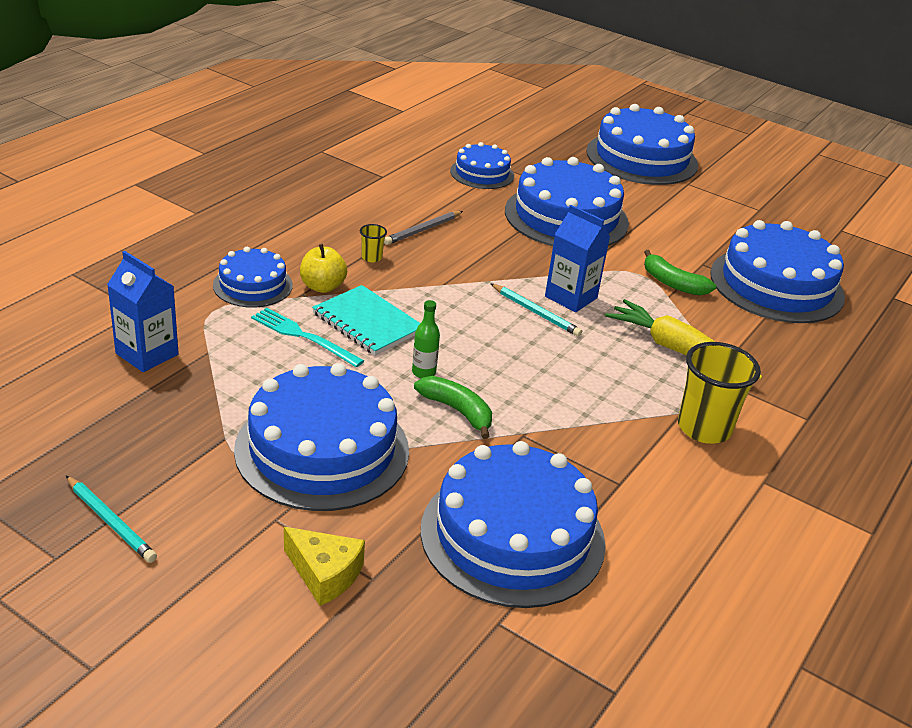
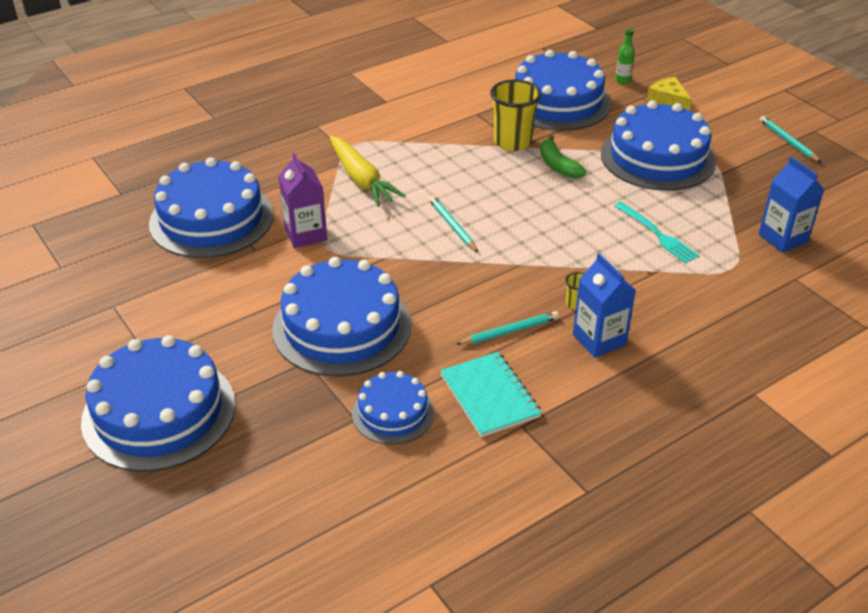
camera: 155 degrees left, 5 degrees up
(253, 285) = (695, 289): blue cake -> none
(322, 287) = (631, 278): yellow apple -> none
(367, 322) = (601, 238): turquoise notebook -> turquoise notebook (489, 396)
(423, 230) = (510, 331): grey pencil -> turquoise pencil
(423, 372) = (570, 193): green bottle -> green bottle (622, 80)
(571, 297) = (411, 235): blue carton -> blue carton (599, 340)
(673, 283) = (305, 234): green banana -> purple carton
(704, 428) = (395, 131): yellow cup -> yellow cup (512, 142)

